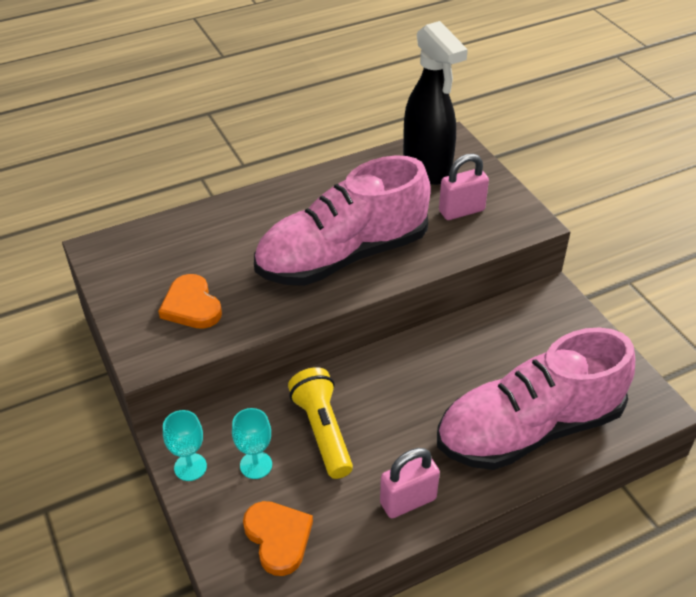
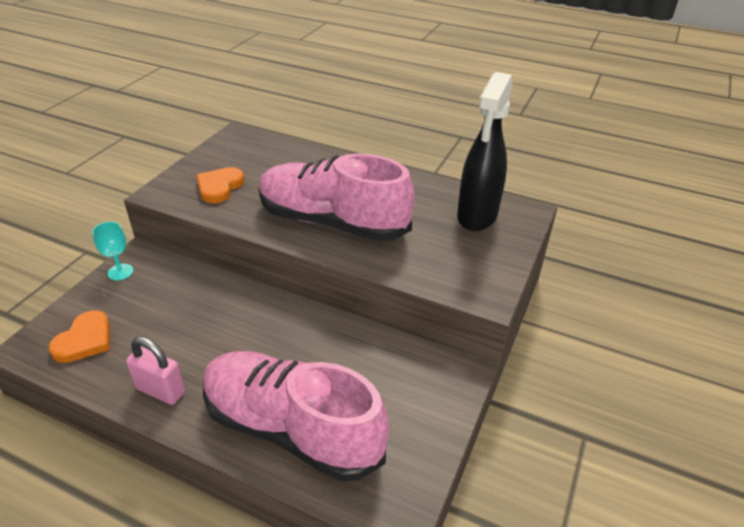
camera: 50 degrees right, 5 degrees down
(256, 465) = (142, 298): turquoise goblet -> none
(322, 431) = (195, 313): yellow flashlight -> none
(461, 211) = (452, 254): pink padlock -> none

